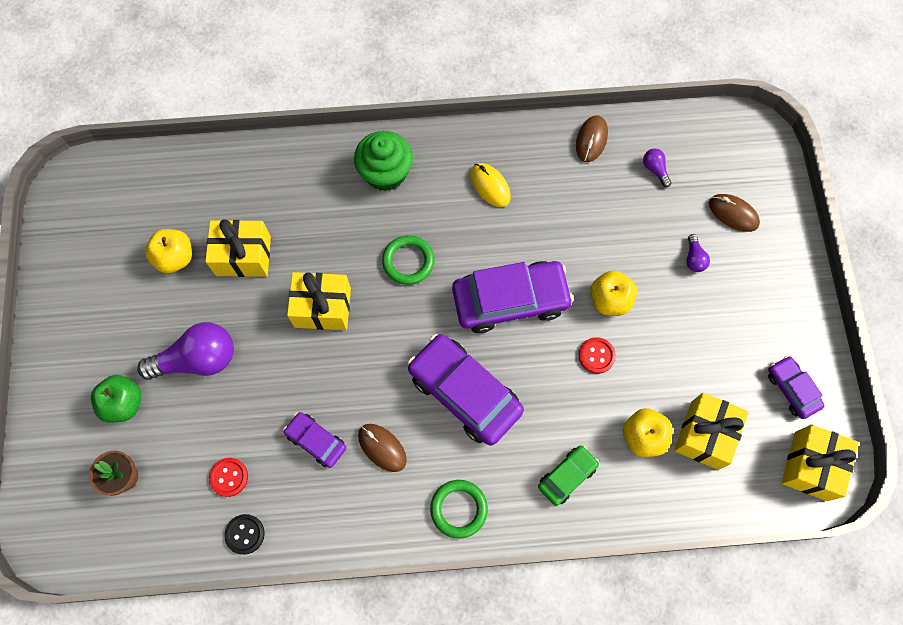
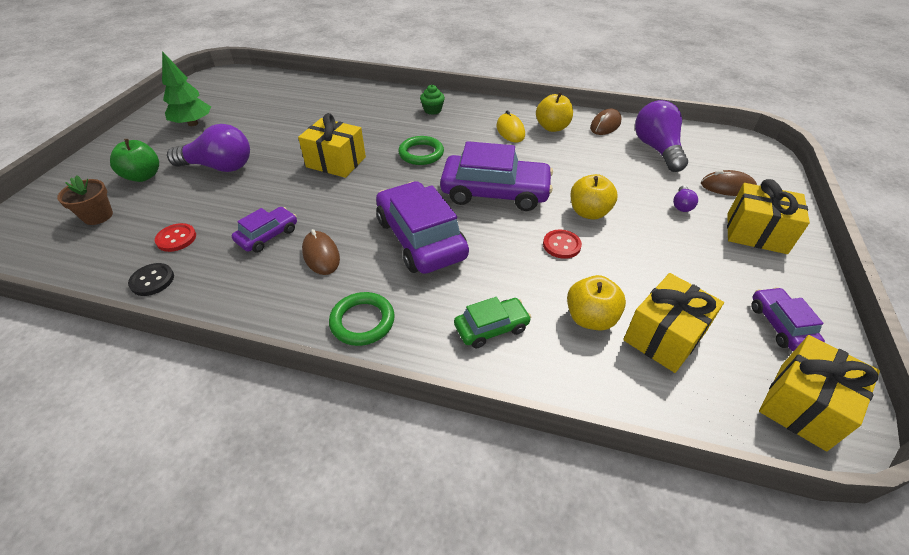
camera: 20 degrees right, 25 degrees down
(110, 294) = (193, 123): none -> green tree
(175, 258) = (252, 117): yellow apple -> yellow apple (552, 127)
(243, 256) = (299, 126): yellow gift -> yellow gift (756, 233)
(316, 441) = (268, 235): purple car -> purple car turned 75 degrees clockwise
(385, 173) = (432, 110): green cupcake -> green cupcake, size x0.53
(655, 169) = (657, 149): purple light bulb -> purple light bulb, size x2.23
(733, 214) = (727, 187): brown mouse -> brown mouse turned 45 degrees counterclockwise

